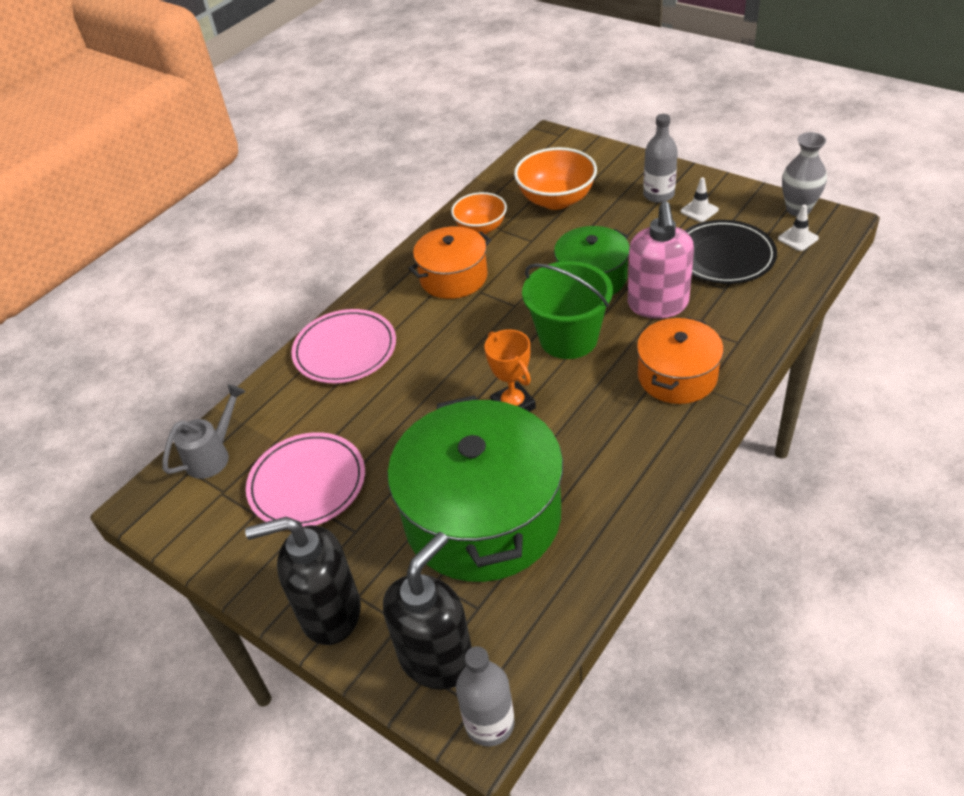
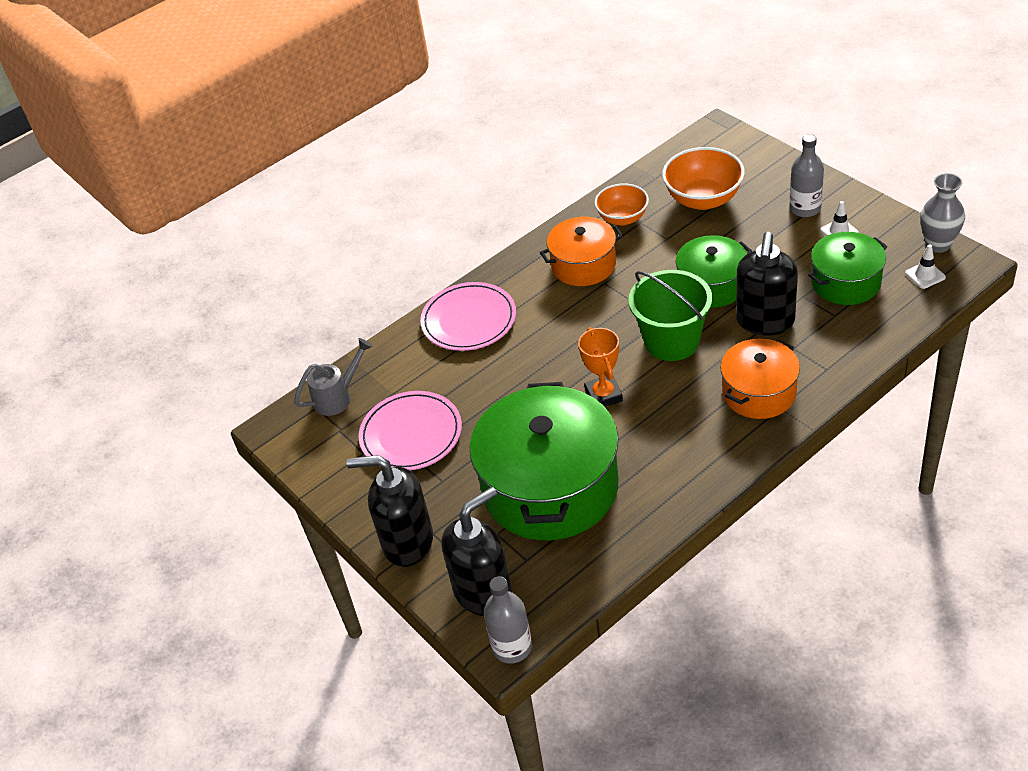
camera: 15 degrees right, 0 degrees up
(658, 305) = (765, 321): pink soap dispenser -> black soap dispenser
(724, 256) = (845, 282): black plate -> green pot

